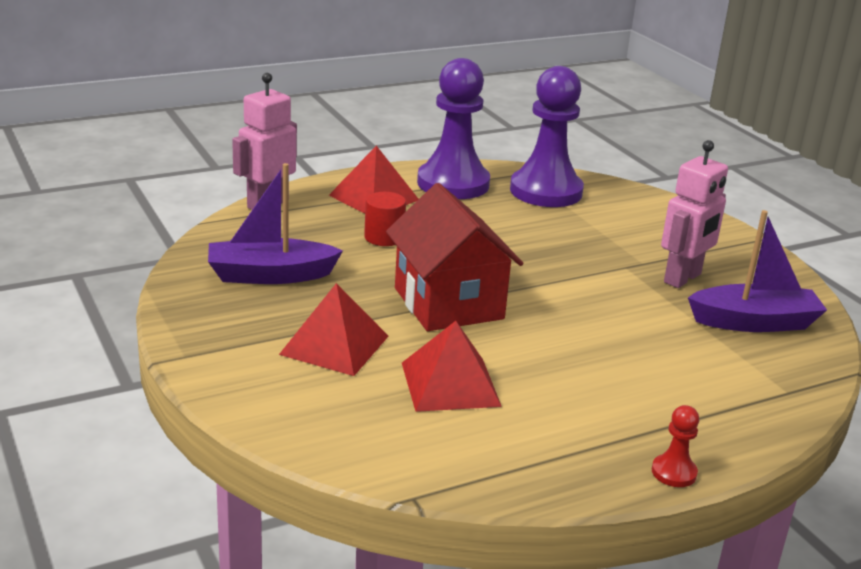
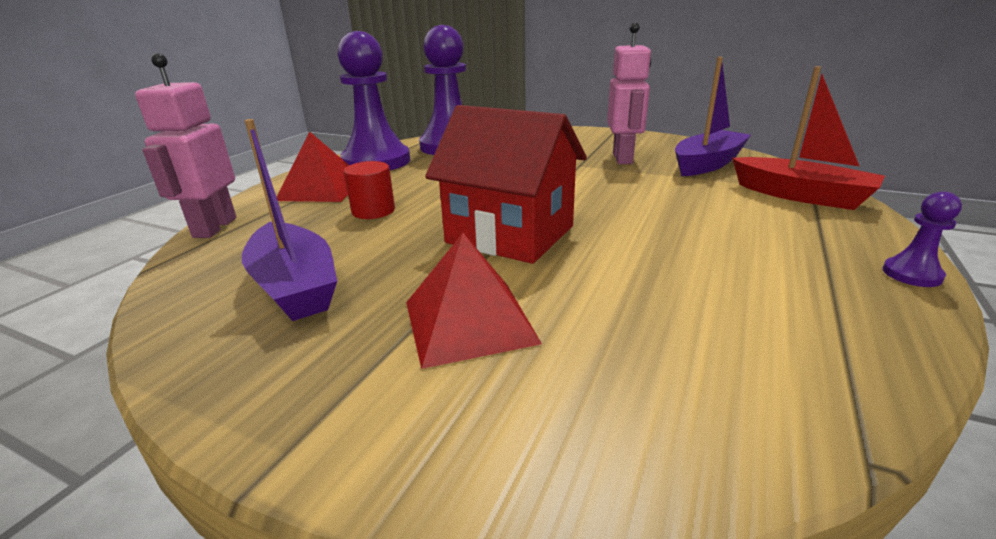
camera: 35 degrees left, 0 degrees up
(270, 275) = (295, 286): purple boat -> purple boat turned 75 degrees counterclockwise
(450, 384) = (636, 299): red pyramid -> none
(674, 472) = (911, 274): red pawn -> purple pawn
(759, 390) = (801, 196): none -> red boat

